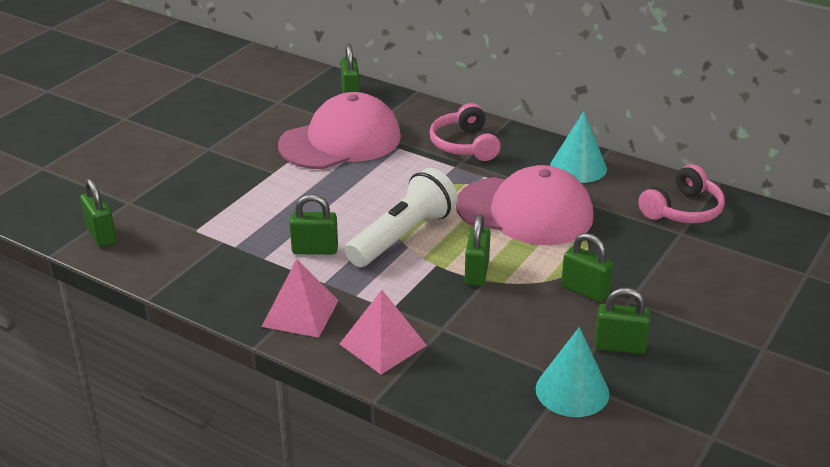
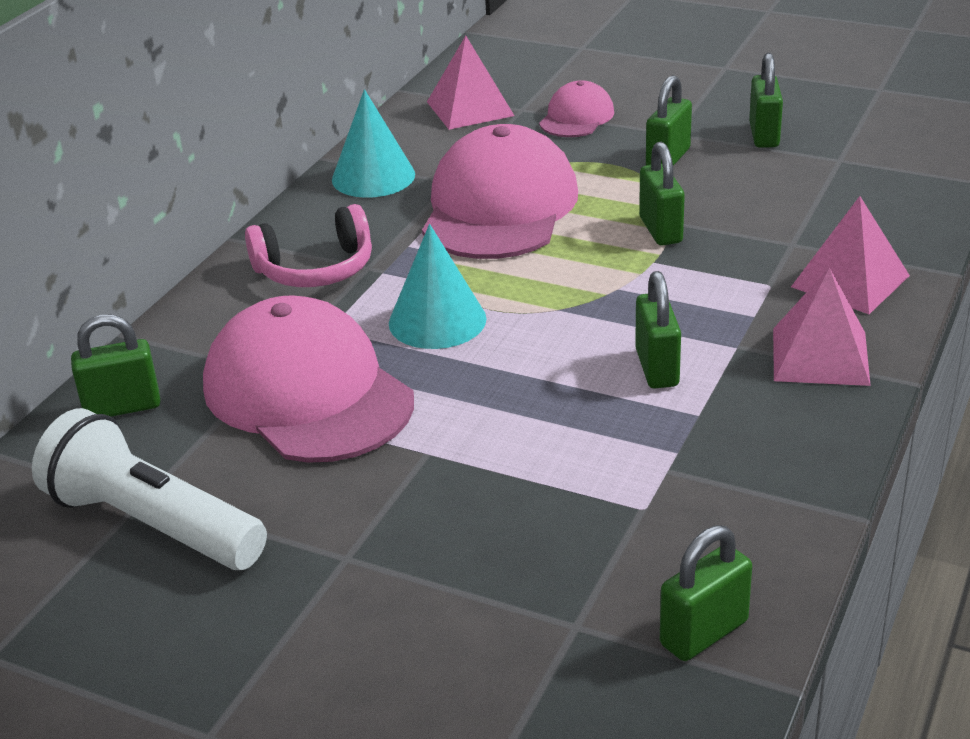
camera: 95 degrees left, 0 degrees up
(402, 236) = (592, 295): white flashlight -> white flashlight (152, 524)
(476, 273) = (660, 230): green padlock -> green padlock turned 75 degrees clockwise
(572, 391) = (858, 157): turquoise cone -> turquoise cone (437, 321)
(663, 256) = (576, 117): none -> pink cap
(683, 210) = (470, 108): pink headphones -> pink pyramid

